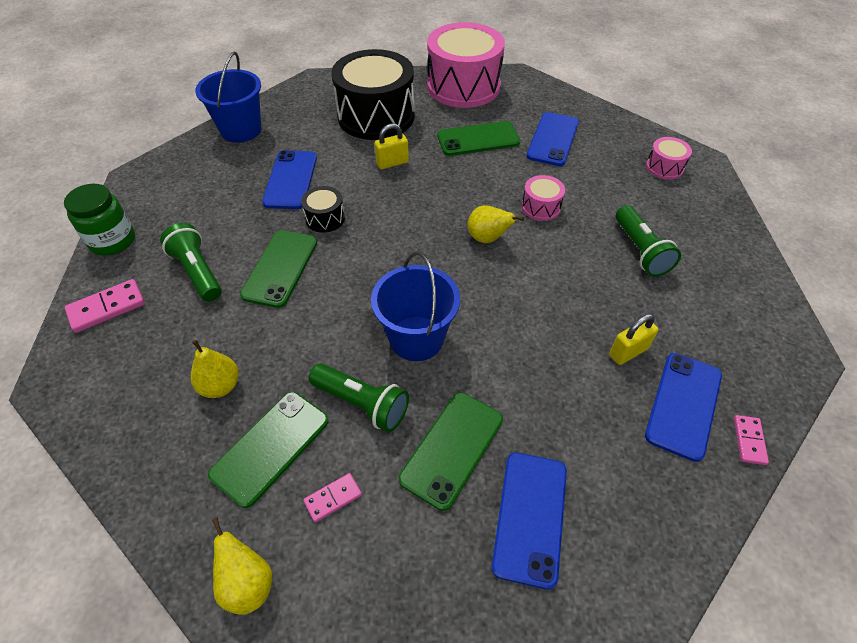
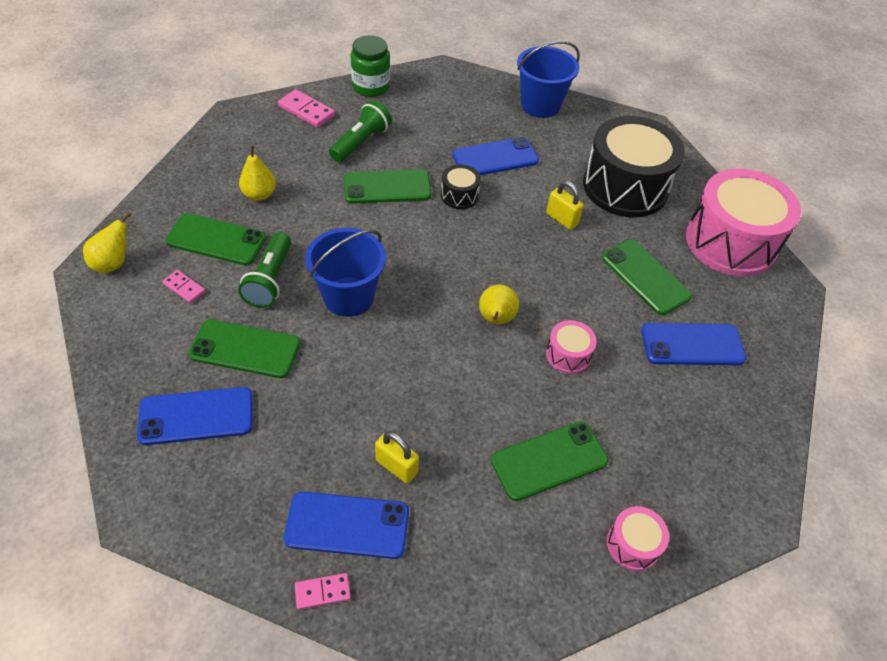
camera: 65 degrees right, 0 degrees up
(640, 250) = (549, 460): green flashlight -> green phone
(664, 167) = (717, 471): pink drum -> pink drum (633, 544)

